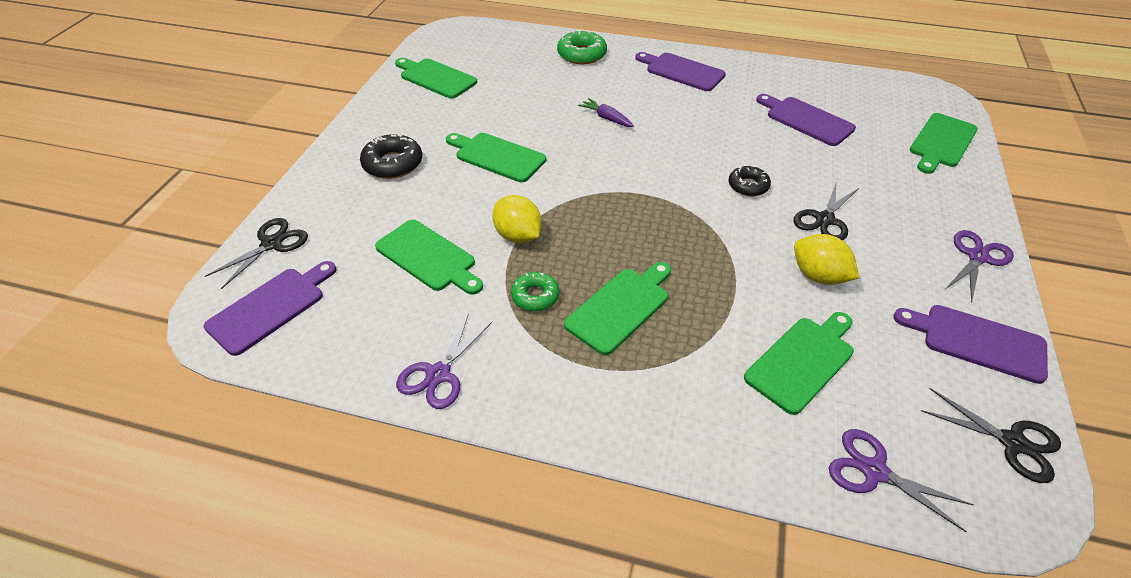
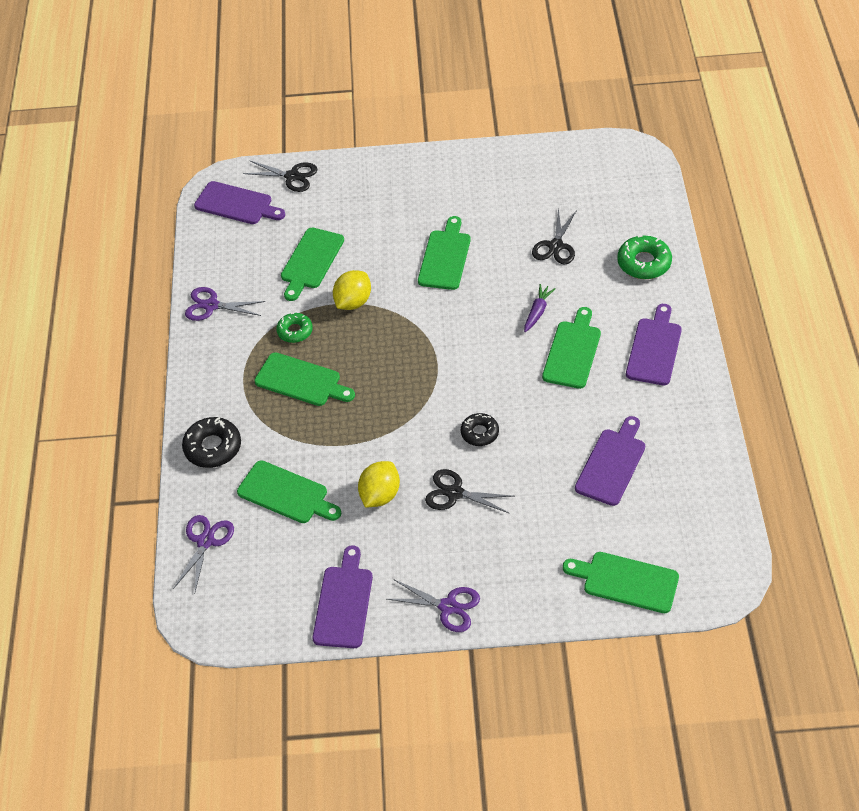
camera: 75 degrees right, 5 degrees up
(393, 164) = (406, 199): black donut -> black donut (213, 447)
(436, 78) = (543, 175): green cutting board -> green cutting board (572, 351)
(1012, 443) = (251, 620): black scissors -> black scissors (555, 246)

